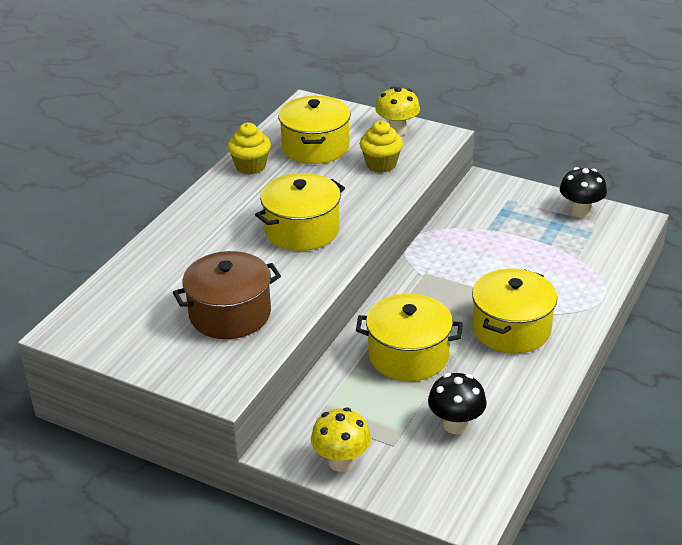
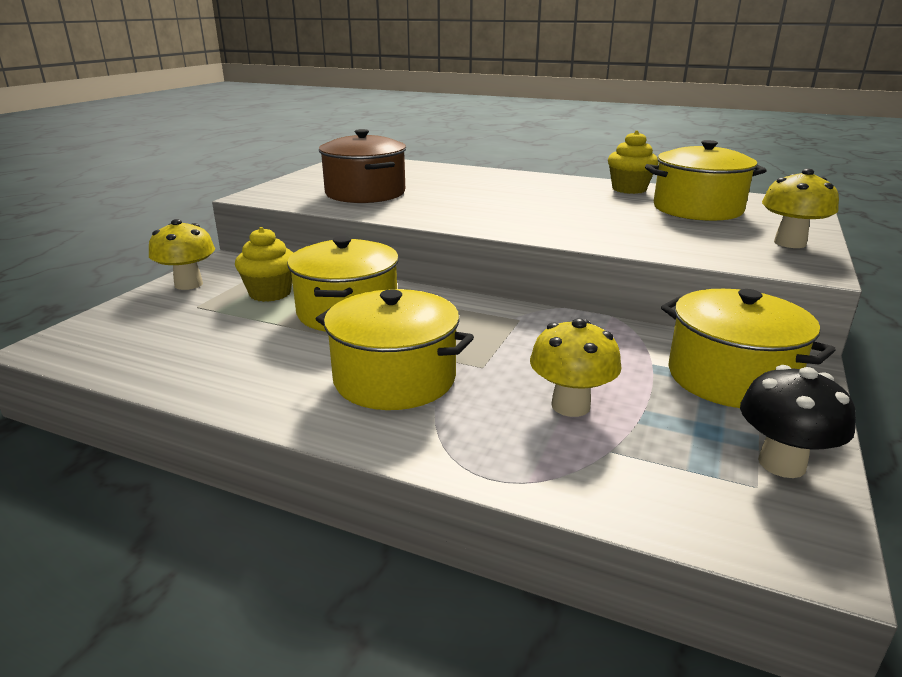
camera: 85 degrees right, 10 degrees down
(302, 230) = (514, 209): yellow pot -> yellow pot (730, 377)
(381, 164) = (686, 236): yellow cupcake -> yellow cupcake (270, 293)
(455, 425) = (209, 338): black mushroom -> none
(537, 264) = (570, 406): none -> yellow mushroom

